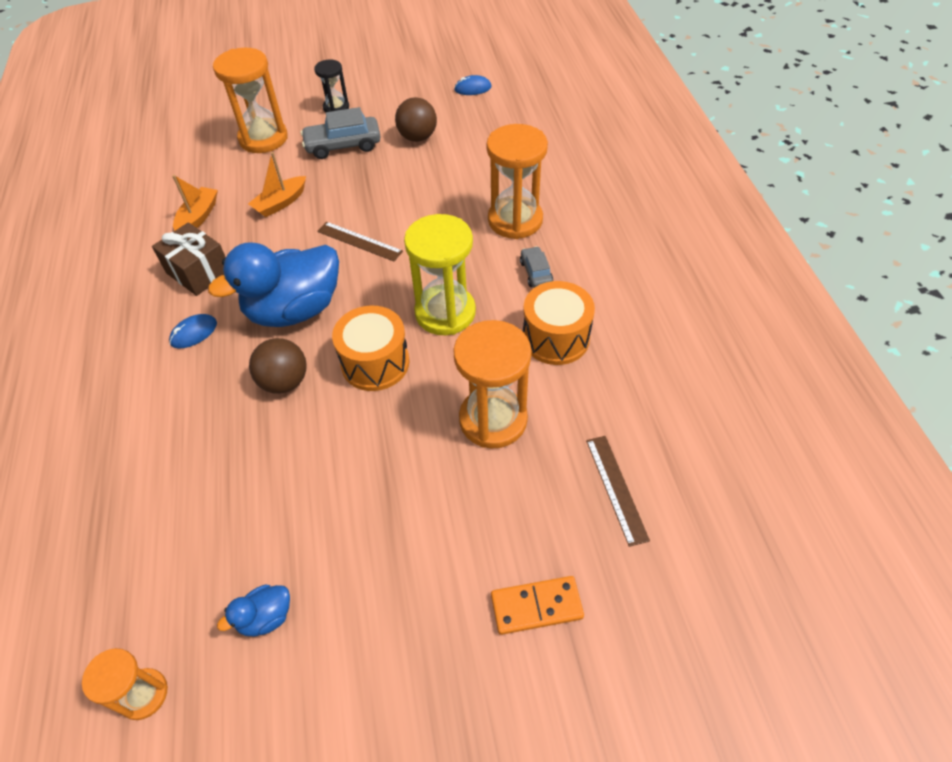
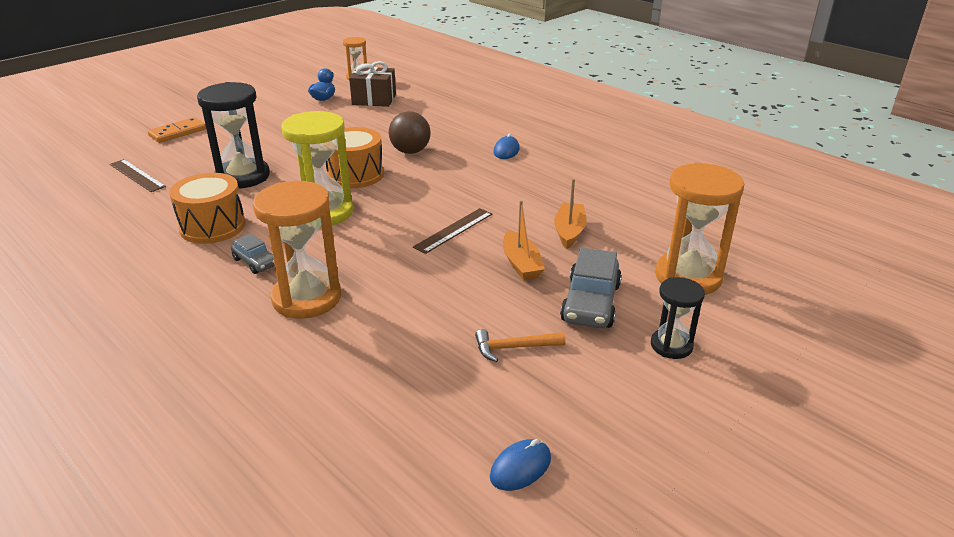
camera: 145 degrees right, 20 degrees down
(198, 217) = (622, 199): orange boat -> orange boat (521, 264)
(199, 272) = (558, 174): brown gift -> brown gift (374, 99)
(294, 310) = (451, 179): blue duck -> none
(343, 145) = (590, 303): grey car -> grey car turned 150 degrees clockwise
(359, 241) = (454, 230): brown ruler -> brown ruler turned 45 degrees counterclockwise
(417, 137) = (514, 347): brown ball -> orange hammer
(493, 420) = (243, 177): orange hourglass -> black hourglass

